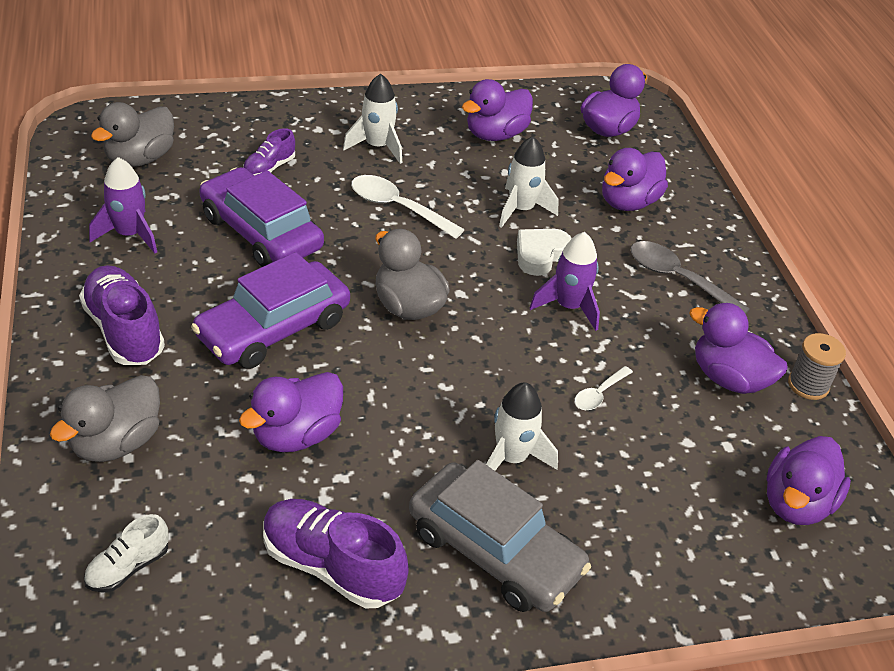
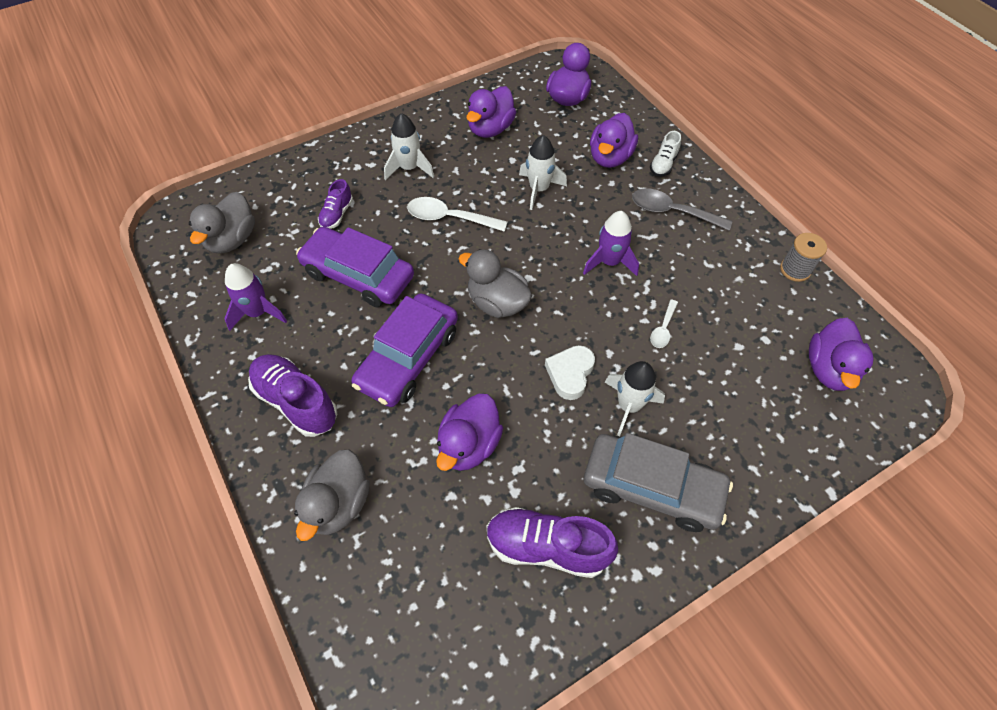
camera: 15 degrees left, 15 degrees up
(128, 567) = (400, 609): white shoe -> white shoe (663, 164)
(540, 255) = (570, 224): white heart -> white heart (570, 374)
(729, 378) = (742, 283): purple duck -> none

